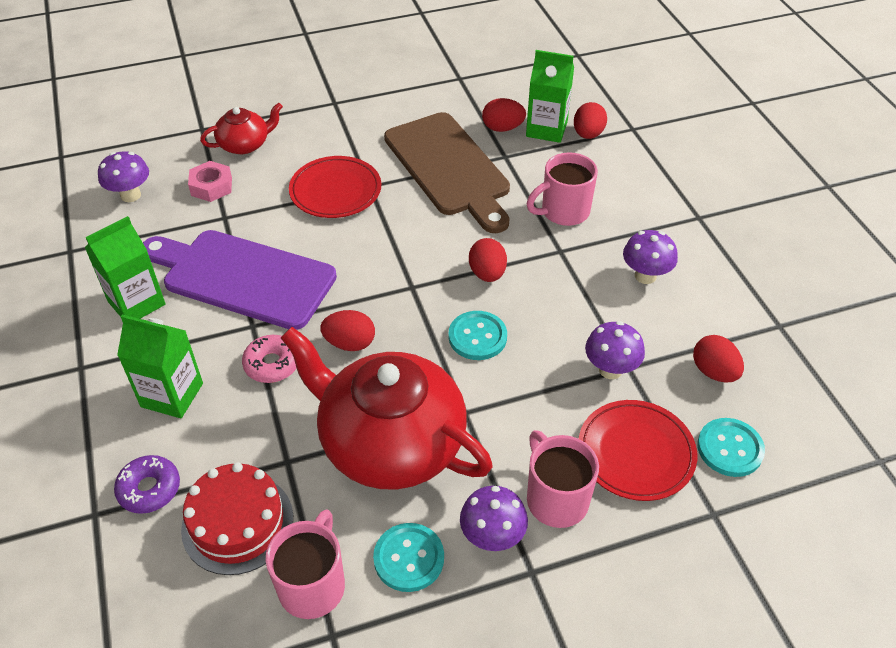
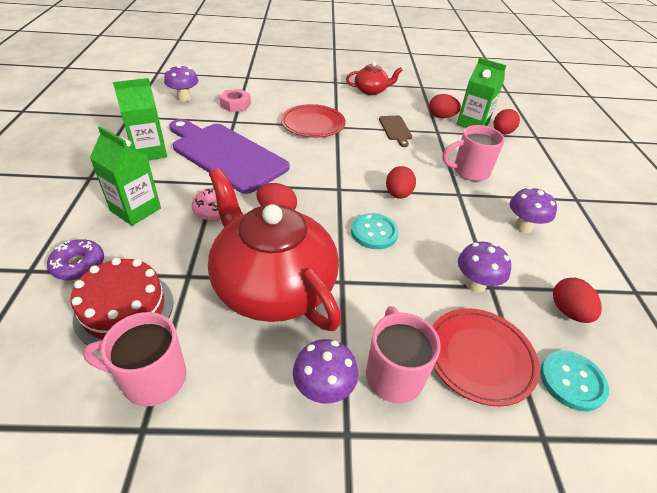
camera: 15 degrees right, 5 degrees down
(245, 144) = (268, 89): red teapot -> red teapot (371, 91)
(313, 585) = (152, 378): pink mug -> pink mug turned 120 degrees counterclockwise
(409, 558) = (243, 383): turquoise button -> none
(449, 168) = (395, 129): brown cutting board -> brown cutting board, size x0.44

